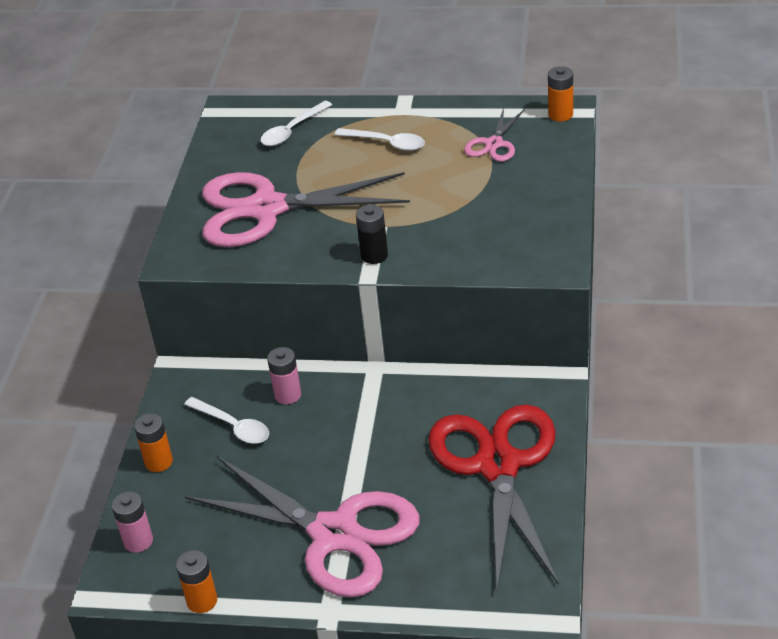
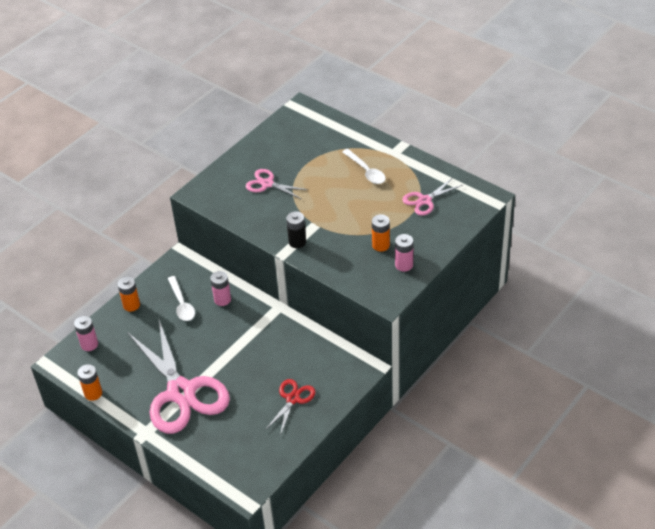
camera: 30 degrees right, 5 degrees up
(266, 209) = (267, 184): pink scissors -> pink scissors, size x0.46
(292, 130) = (323, 138): white spoon -> none
(498, 465) = (293, 399): red scissors -> red scissors, size x0.46
(540, 221) = (404, 265): none -> pink battery
(560, 114) = (481, 198): orange battery -> orange battery (381, 245)

